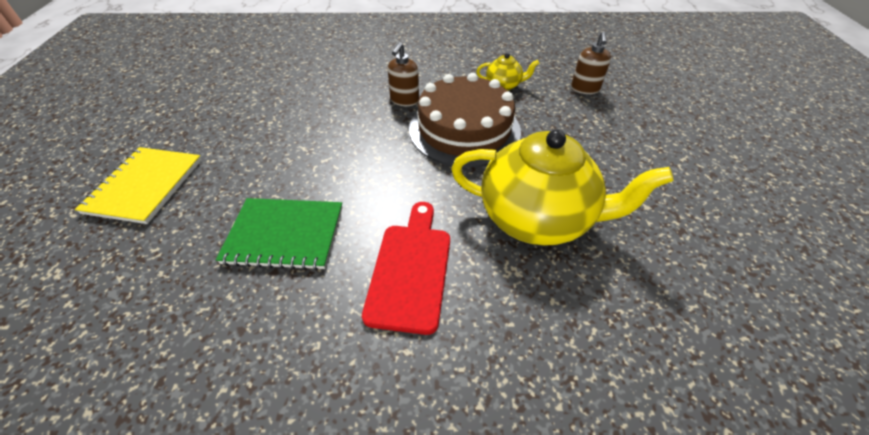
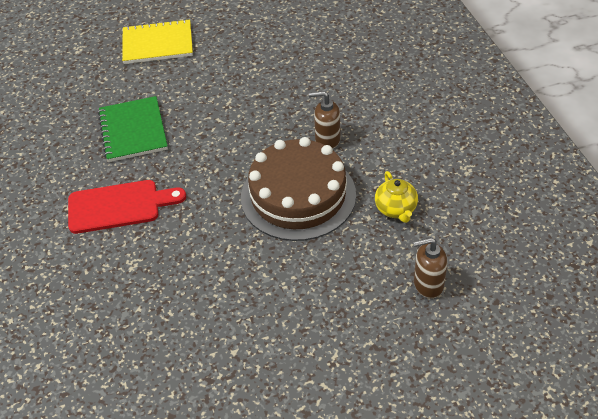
camera: 75 degrees right, 0 degrees up
(537, 218) = (193, 271): yellow teapot -> none

